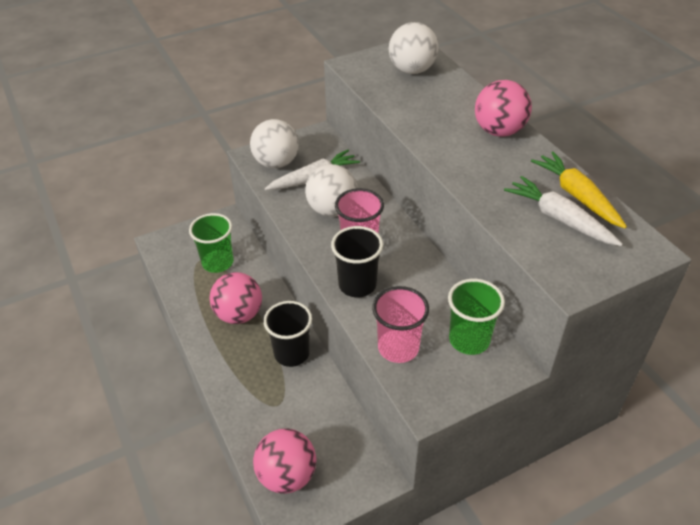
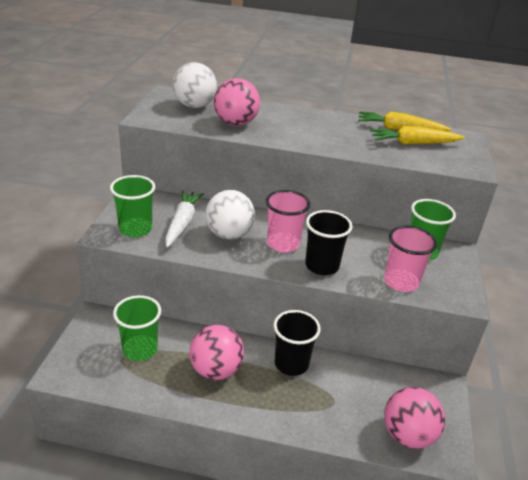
camera: 55 degrees left, 10 degrees down
(276, 163) = (135, 229): white ball -> green cup
(499, 131) = (307, 117): pink ball -> pink ball (236, 123)
(559, 219) = (413, 143): white carrot -> yellow carrot

